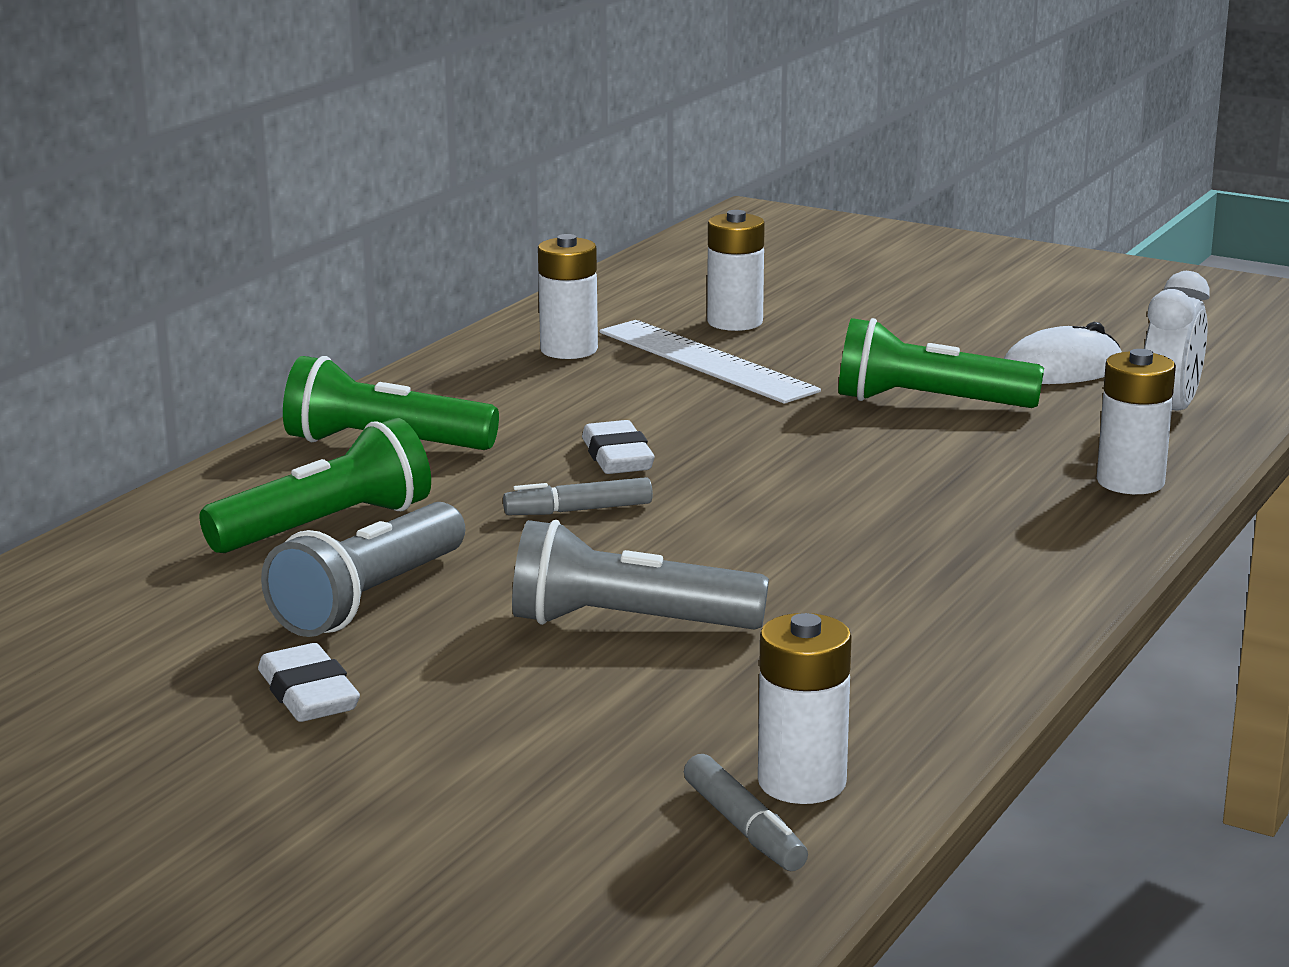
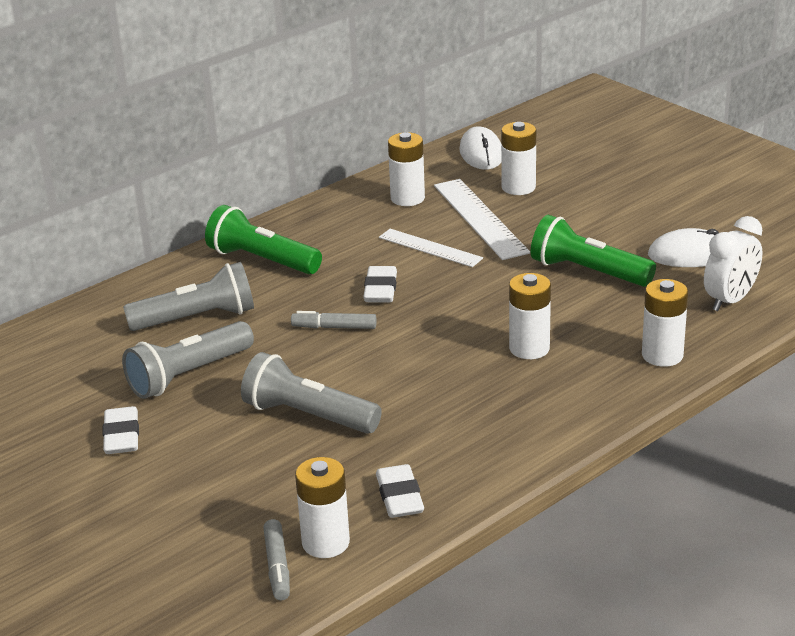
camera: 20 degrees right, 10 degrees up
(326, 527) = (197, 318): green flashlight -> grey flashlight
(642, 291) = (481, 153): none -> white mouse
(656, 401) = (430, 248): none -> white ruler
(875, 704) = (399, 497): none -> white eraser
(920, 498) = (529, 348): none -> white battery

